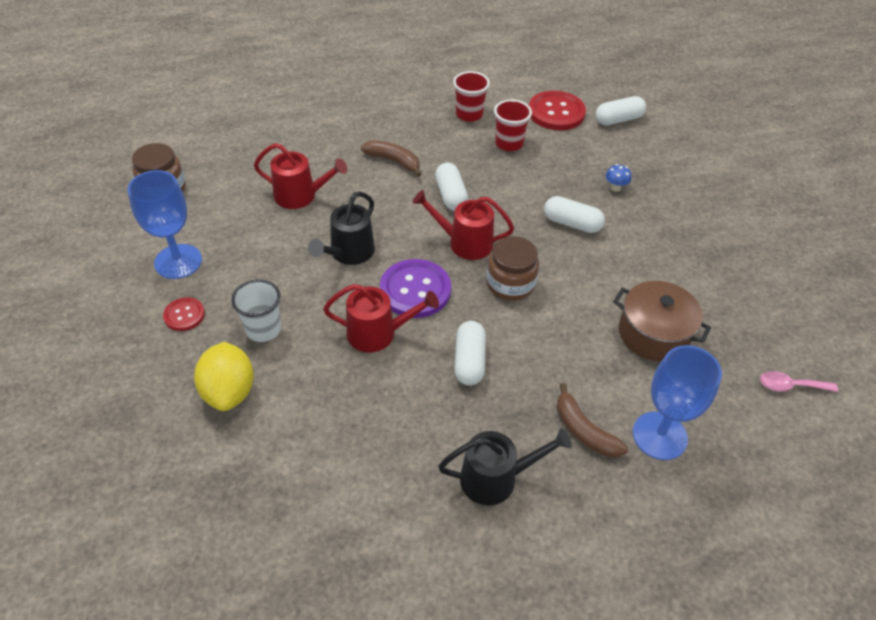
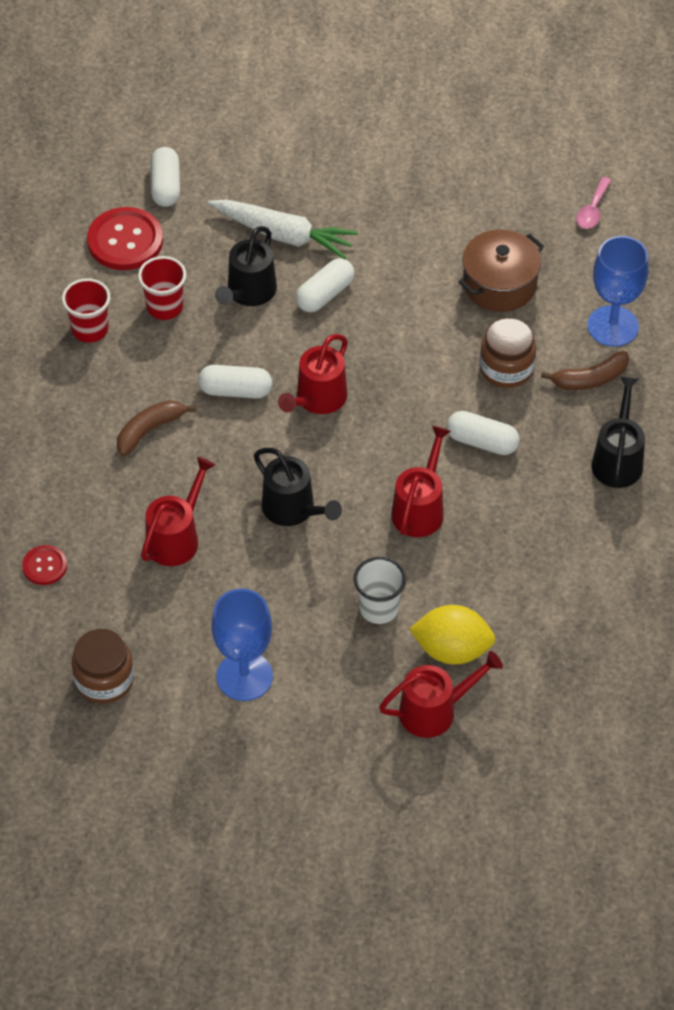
camera: 70 degrees left, 5 degrees up
(159, 393) = (434, 711): none -> red watering can
(184, 315) = (332, 678): red button -> red button (44, 566)
(415, 290) = (372, 462): purple button -> none
(510, 284) = (393, 377): brown jar -> brown jar (506, 368)
(548, 182) = (249, 292): none -> black watering can
(615, 187) = (283, 235): blue mushroom -> white carrot

